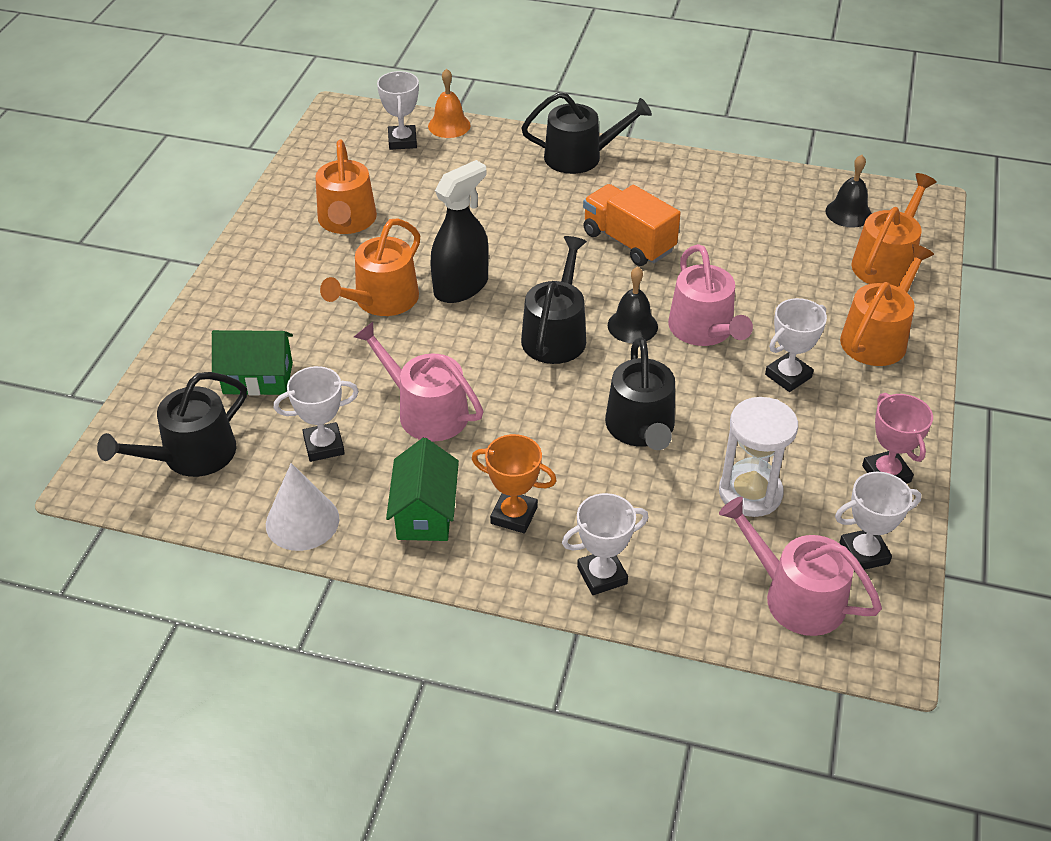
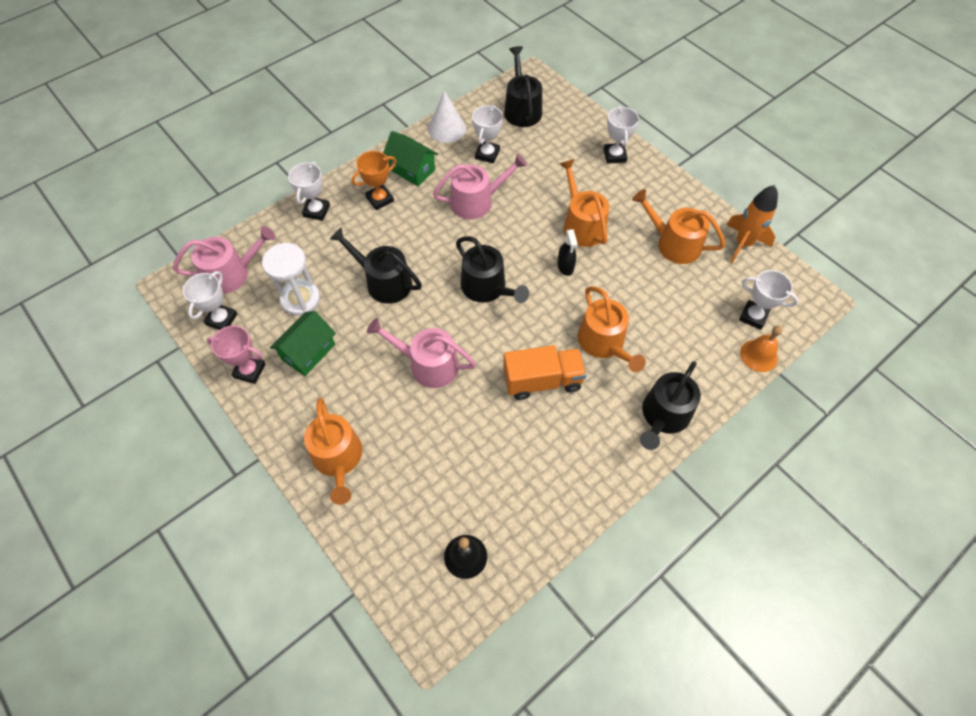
camera: 125 degrees right, 15 degrees up
(258, 378) = (557, 150): green house -> green house (308, 352)
(302, 174) = (743, 244): none -> orange rocket
(461, 287) = (565, 266): black spray bottle -> black spray bottle, size x0.55
(632, 326) = (463, 330): black bell -> none
(788, 376) = (355, 380): white trophy -> white trophy (614, 155)
(886, 262) = (395, 532): orange watering can -> orange watering can (604, 343)

